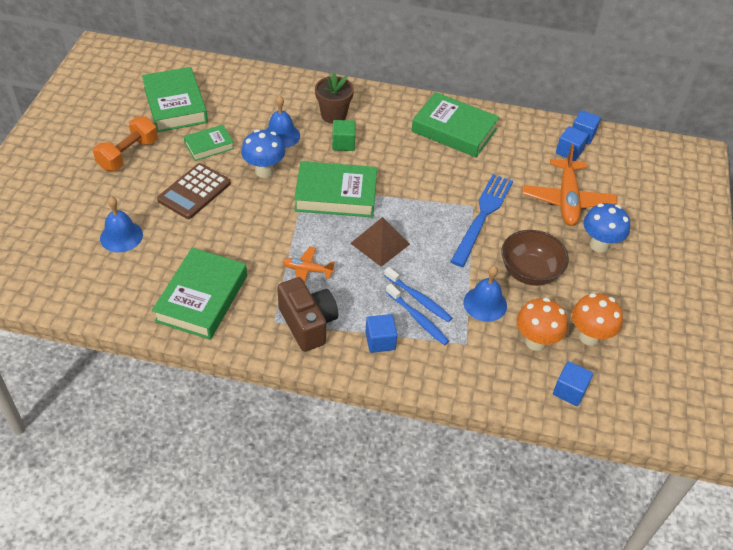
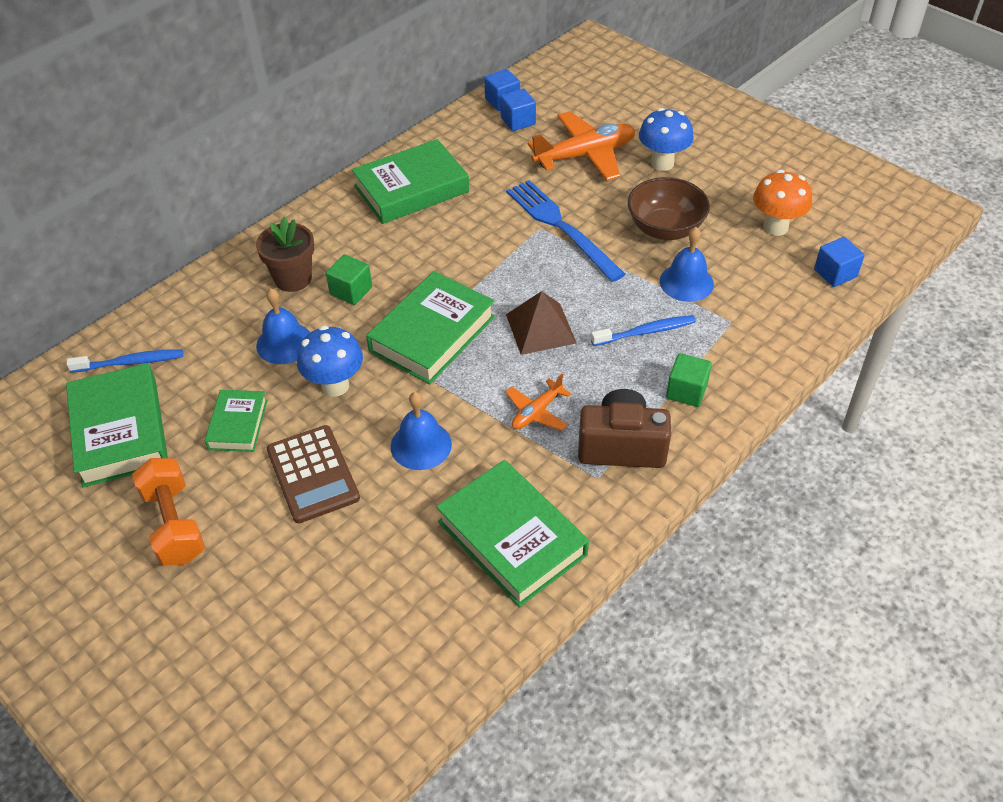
camera: 55 degrees left, 0 degrees up
(121, 236) = (333, 591): blue bell -> blue bell (421, 445)
(175, 105) = (120, 431): green book -> green book turned 60 degrees clockwise
(380, 341) = (686, 391): blue cube -> green cube
(418, 318) = (673, 345): blue toothbrush -> blue toothbrush (130, 362)
(535, 342) = (760, 268): orange mushroom -> none
(567, 200) = (585, 155): orange plane -> orange plane turned 60 degrees counterclockwise

